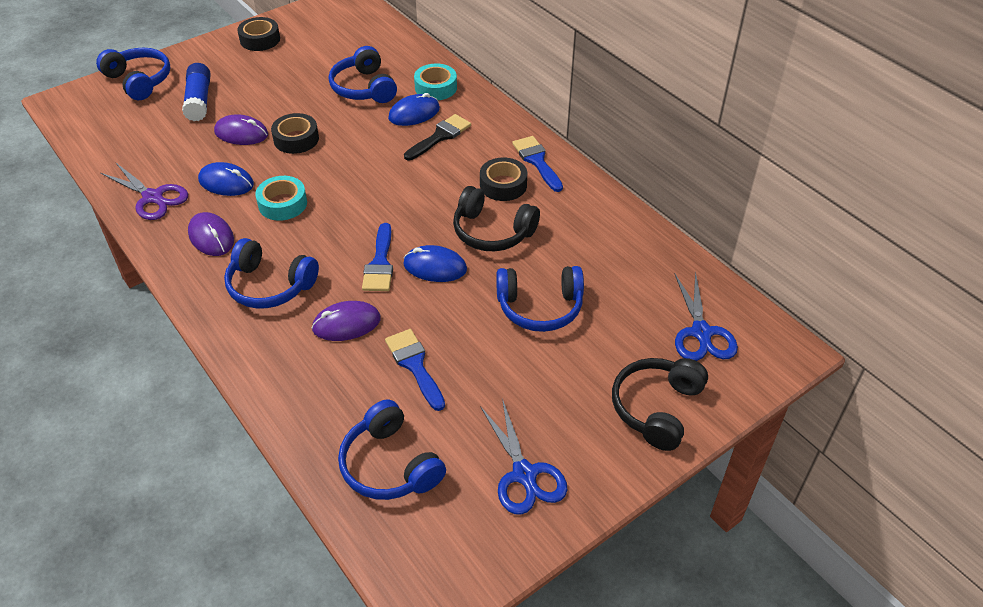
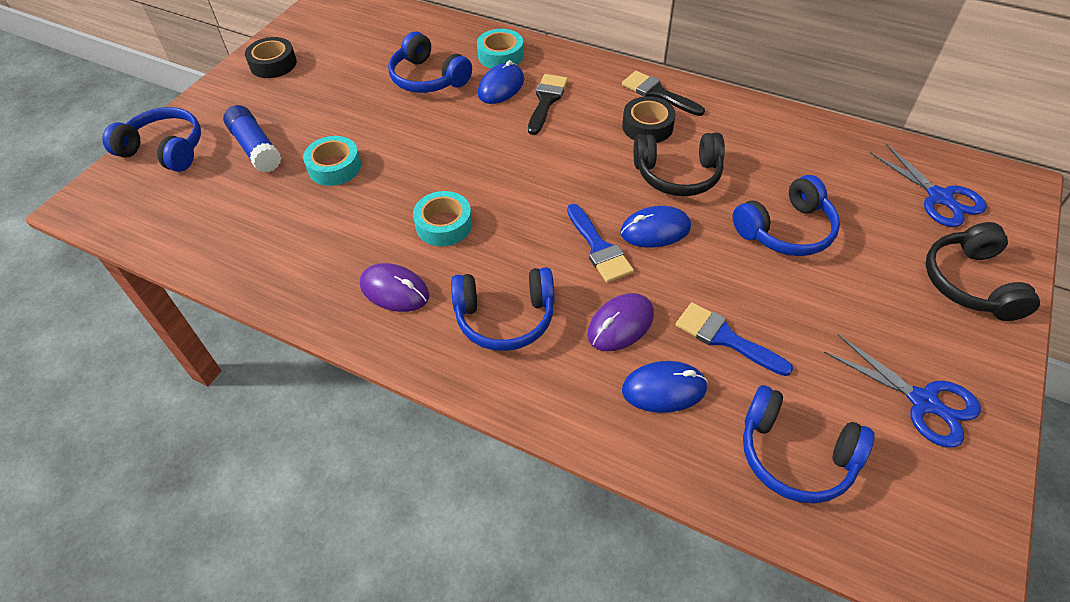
camera: 25 degrees left, 5 degrees up
(153, 197) = (288, 272): purple scissors -> none
(226, 182) = (361, 225): blue mouse -> blue mouse (664, 389)
(241, 133) = (334, 167): purple mouse -> turquoise tape
(296, 139) = (401, 152): black tape -> none
(537, 161) = (657, 93): blue brush -> black brush

